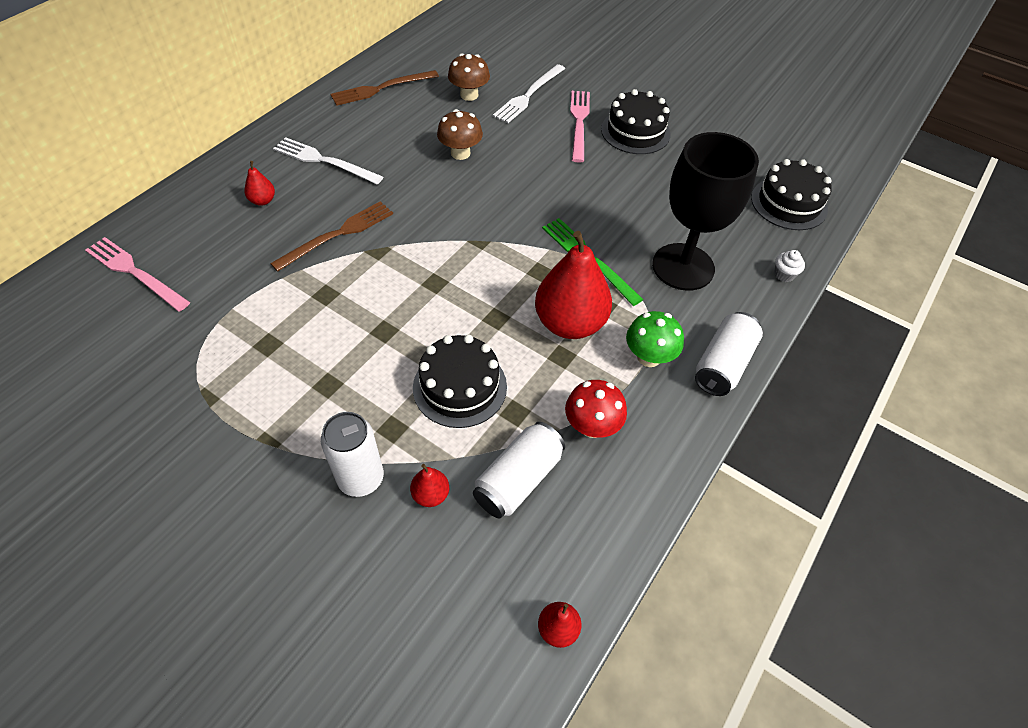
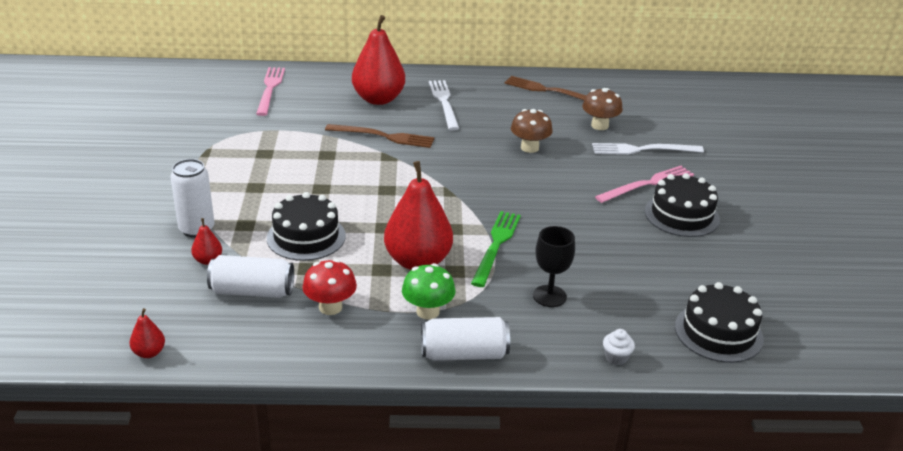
camera: 55 degrees right, 20 degrees down
(263, 201) = (378, 99): red pear -> red pear, size x2.31
(683, 267) = (549, 296): black goblet -> black goblet, size x0.53

